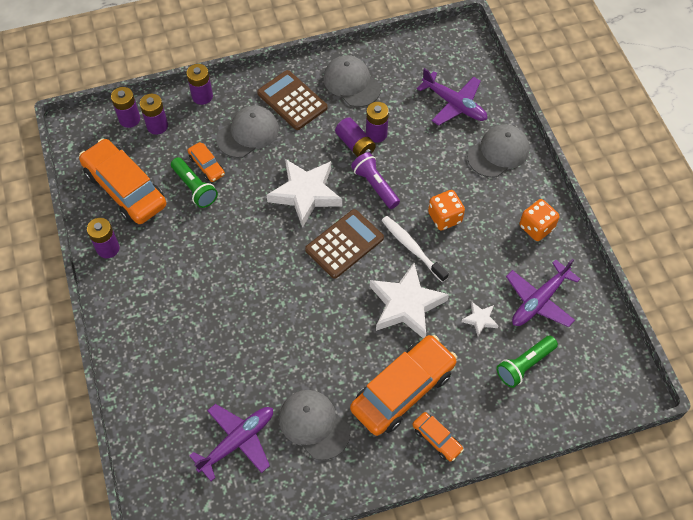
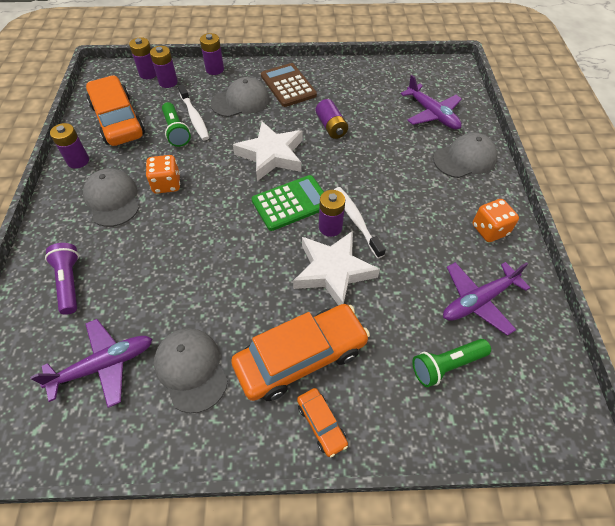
camera: 15 degrees right, 5 degrees down
(207, 166) = (194, 117): orange car -> white toothbrush
(344, 244) = (291, 203): brown calculator -> green calculator
(351, 83) = (344, 83): grey cap -> grey cap (112, 199)
(375, 185) = (338, 161): purple flashlight -> purple flashlight (69, 282)
(376, 134) = (353, 122): purple battery -> purple battery (330, 227)
(444, 217) = (397, 201): orange dice -> orange dice (167, 184)
(480, 319) = (407, 304): white star -> none

